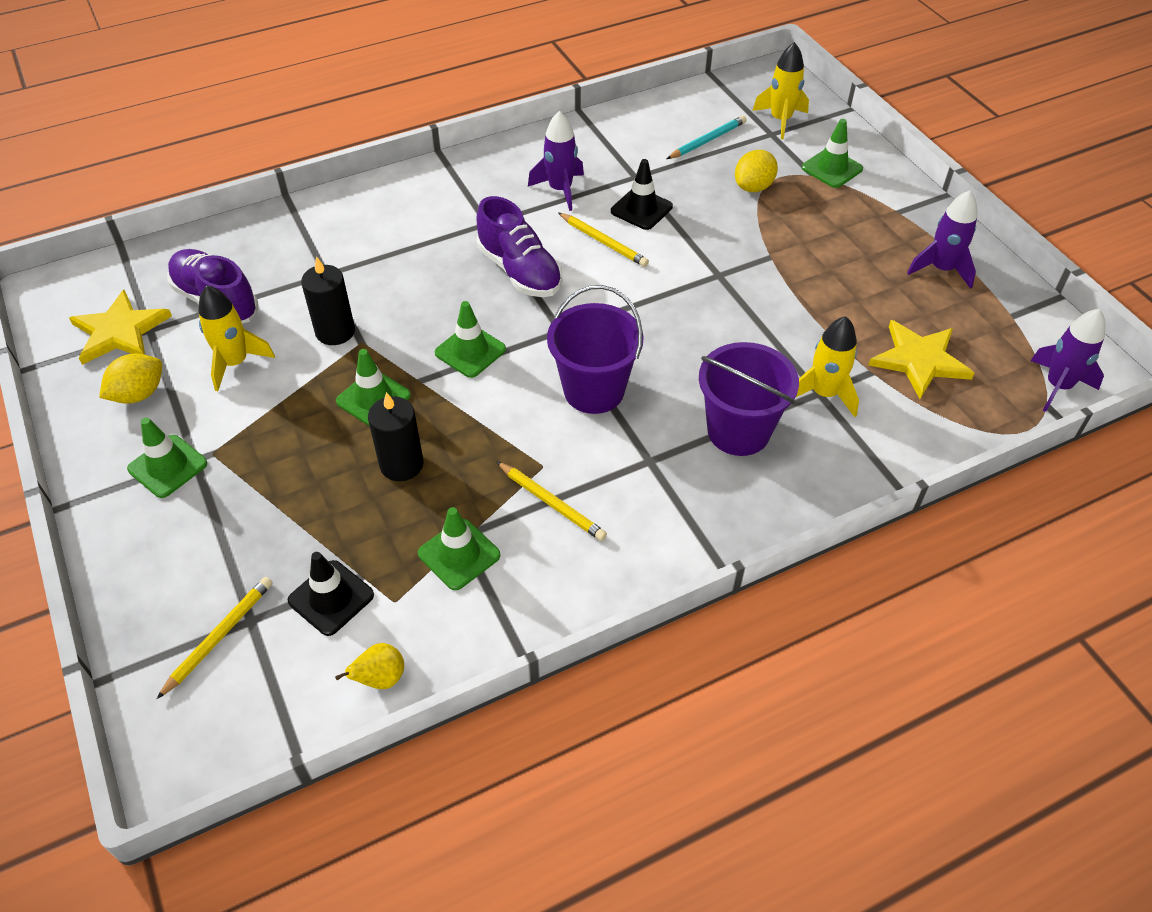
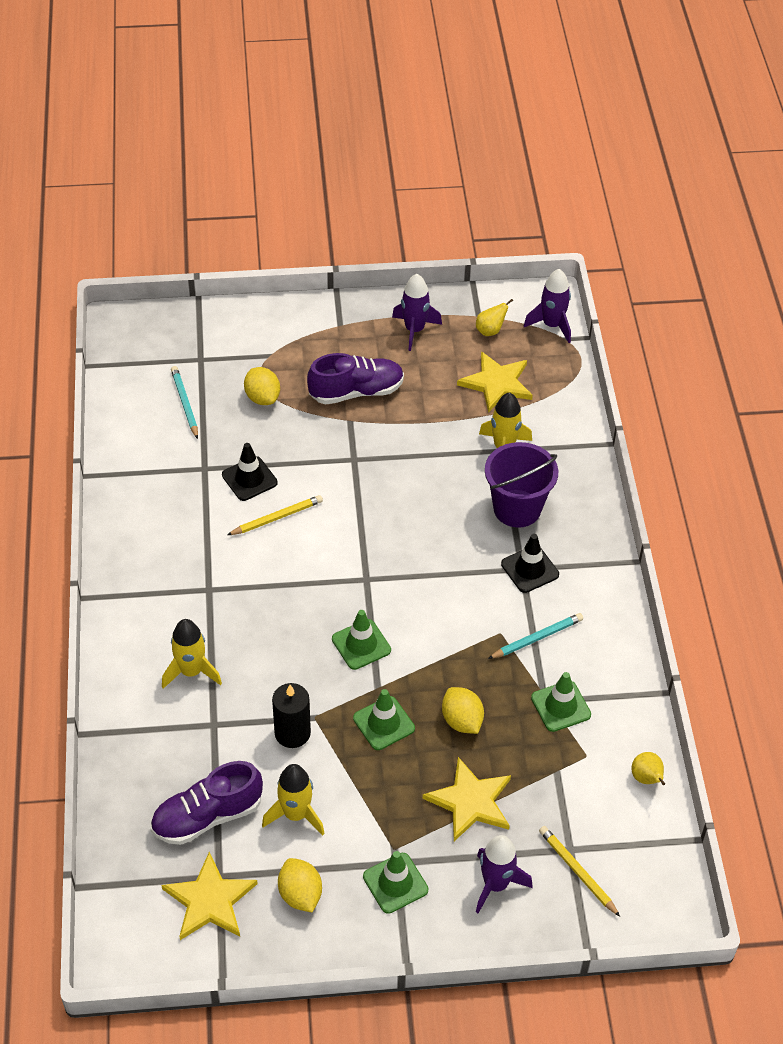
camera: 70 degrees left, 0 degrees up
(292, 503) = (470, 801): none -> yellow star
(331, 598) = (569, 794): black traffic cone -> black traffic cone (530, 569)
(401, 464) = (462, 721): black candle -> yellow lemon
(519, 271) = (283, 585): purple shoe -> purple shoe (356, 392)
(552, 503) = (537, 638): yellow pencil -> turquoise pencil
(560, 190) = (193, 525): purple rocket -> purple rocket (495, 884)
(594, 390) = (440, 578): purple bucket -> none
(780, 120) = (186, 346): yellow rocket -> yellow rocket (191, 672)
(832, 168) = (267, 341): green traffic cone -> none
(997, 332) = (490, 331): none -> yellow pear

